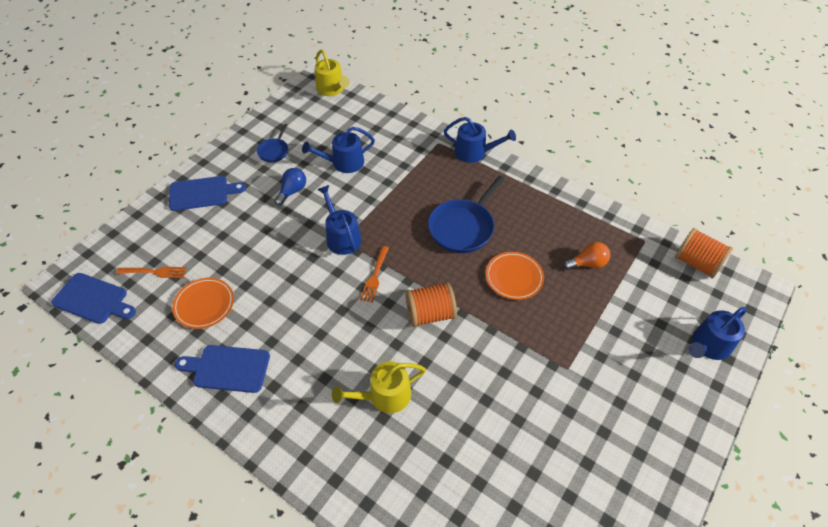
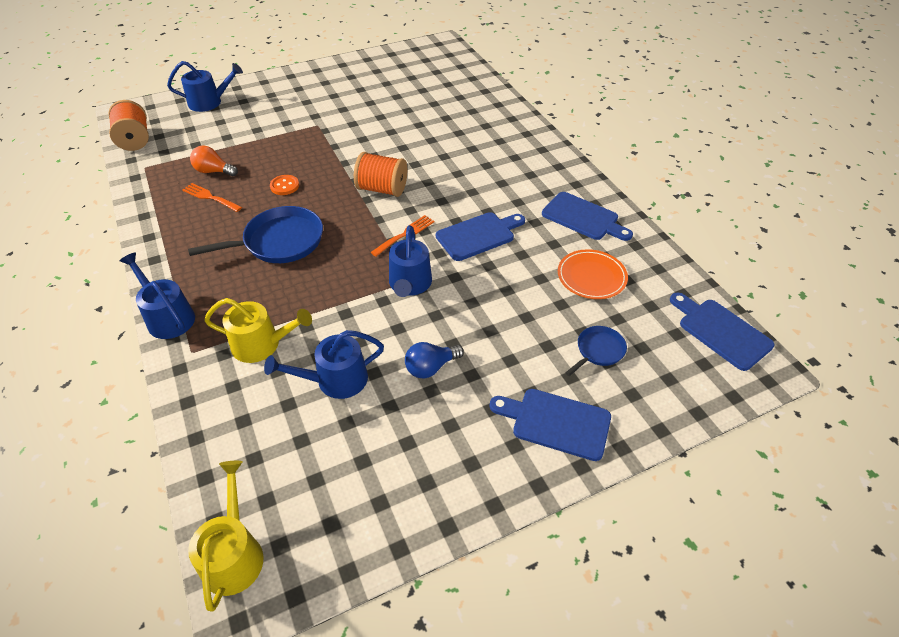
camera: 150 degrees left, 5 degrees down
(155, 272) = (642, 334): orange fork -> orange fork (210, 197)
(274, 151) = (418, 452): blue pan -> blue pan (598, 350)
(315, 303) = (478, 235): none -> blue cutting board
(344, 163) = (335, 380): blue watering can -> blue watering can turned 150 degrees clockwise
(384, 396) = (462, 157): yellow watering can -> yellow watering can (261, 344)
(514, 277) = (284, 186): orange plate -> orange button

